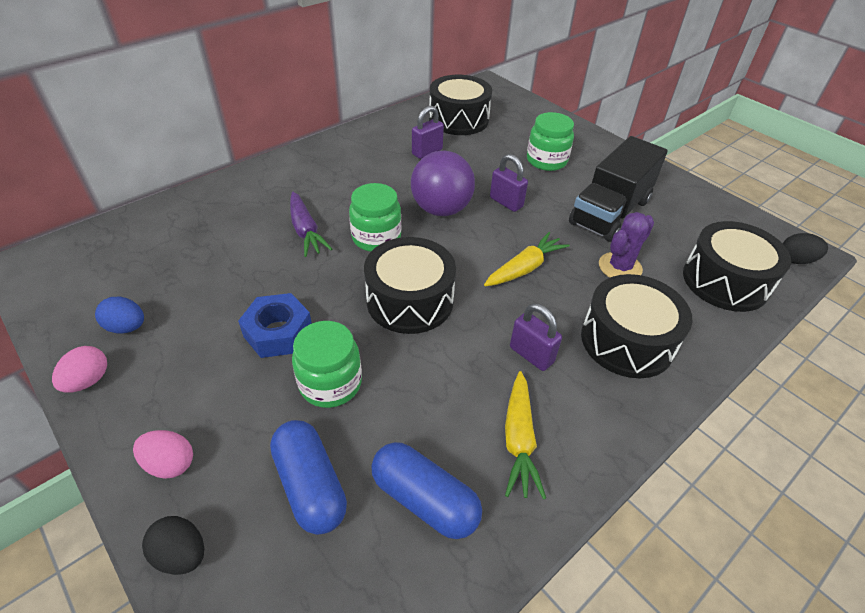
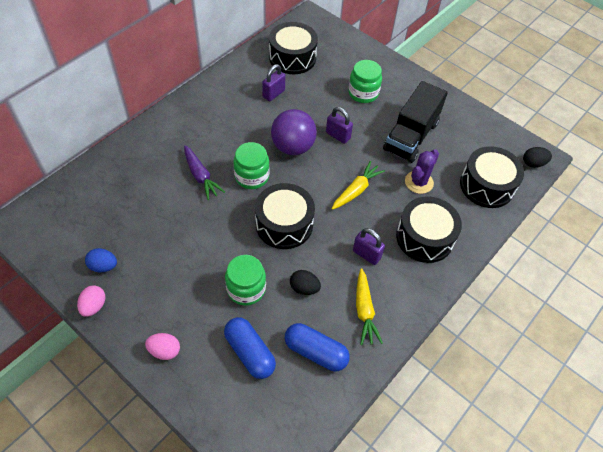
camera: 10 degrees left, 10 degrees up
(181, 554) = (189, 399): black egg -> black egg (304, 288)
(278, 332) = (204, 258): blue nut -> none

